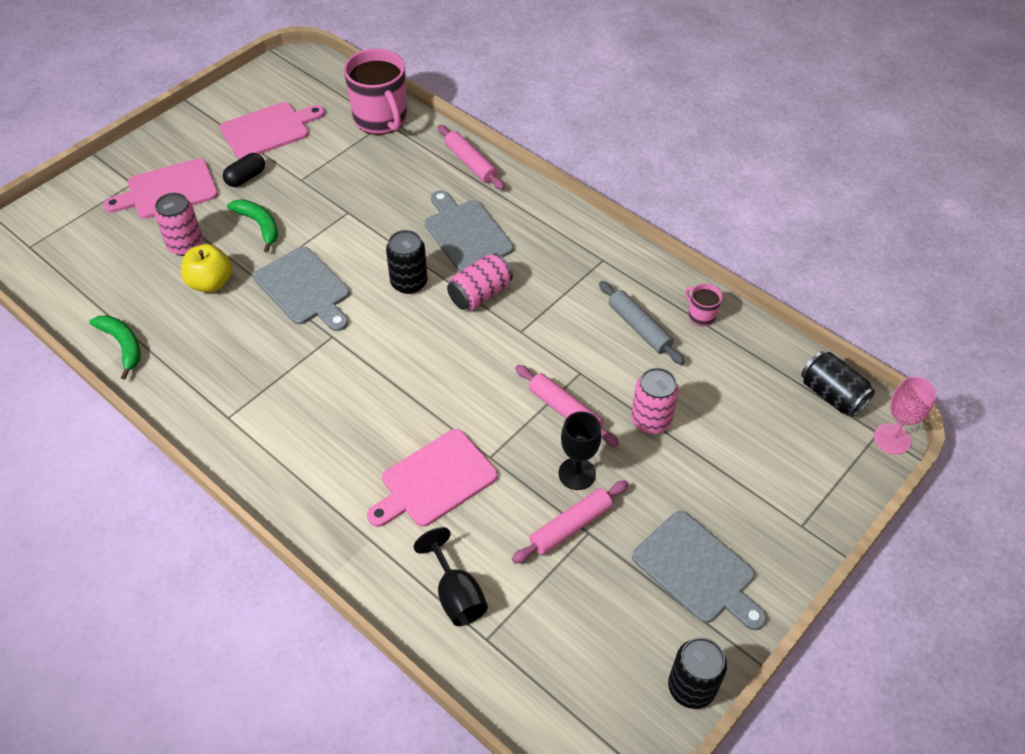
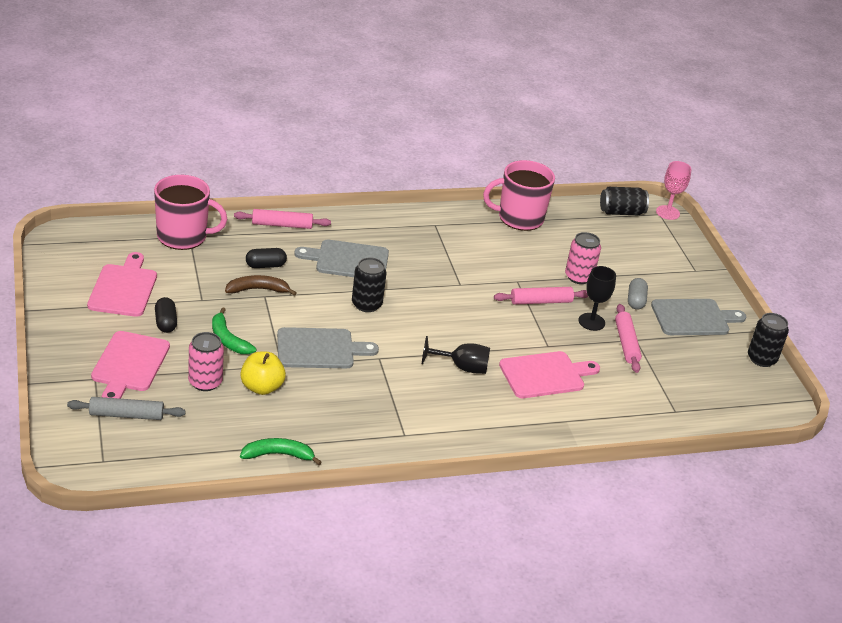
camera: 60 degrees left, 15 degrees down
(259, 225) = (228, 339): green banana -> green banana turned 120 degrees counterclockwise
(353, 203) = (258, 289): none -> brown banana
(395, 187) = (265, 265): none -> black capsule
(434, 480) = (545, 375): pink cutting board -> pink cutting board turned 105 degrees counterclockwise
(456, 595) = (636, 407): black goblet -> black goblet (462, 367)
(480, 294) = (410, 283): pink can -> none
(639, 328) = (505, 243): grey rolling pin -> grey rolling pin (126, 415)
(665, 495) = (635, 301): none -> grey capsule
(701, 315) = (519, 218): pink mug -> pink mug, size x2.24

